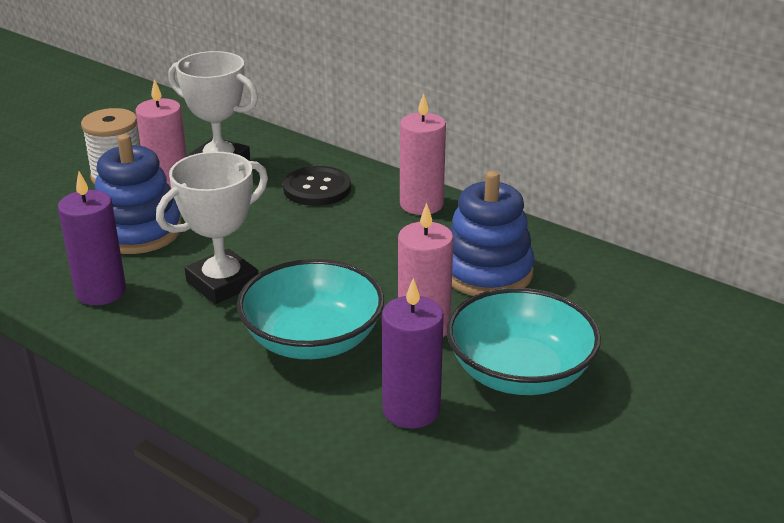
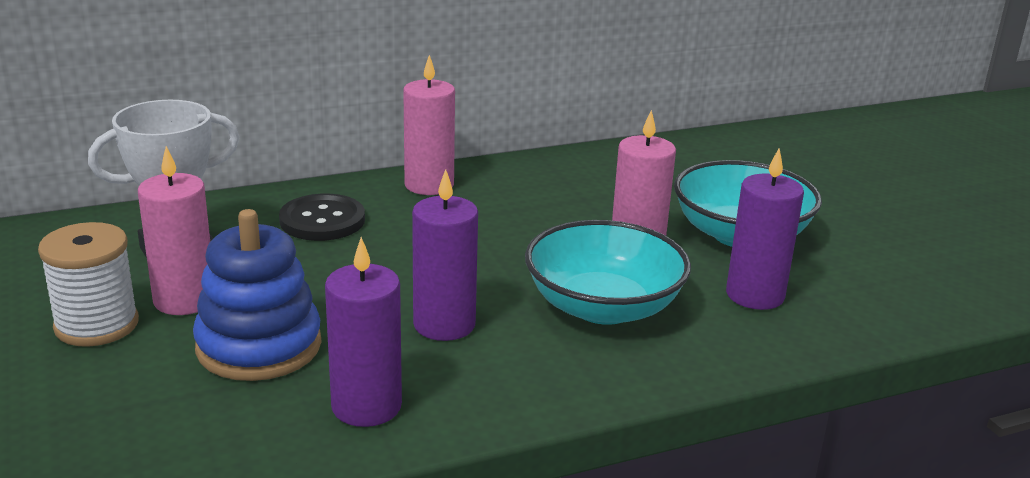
camera: 60 degrees left, 5 degrees down
(222, 283) = (444, 324): white trophy -> purple candle
(487, 272) = (580, 197): blue stacking toy -> none

